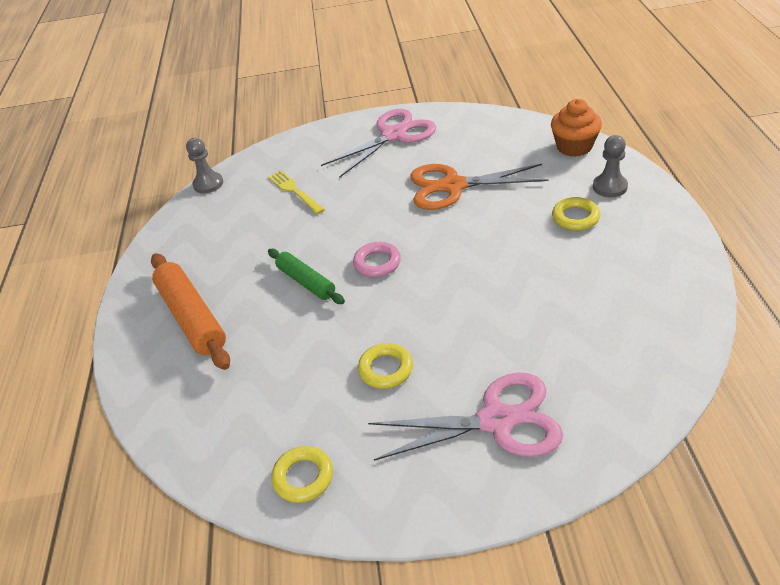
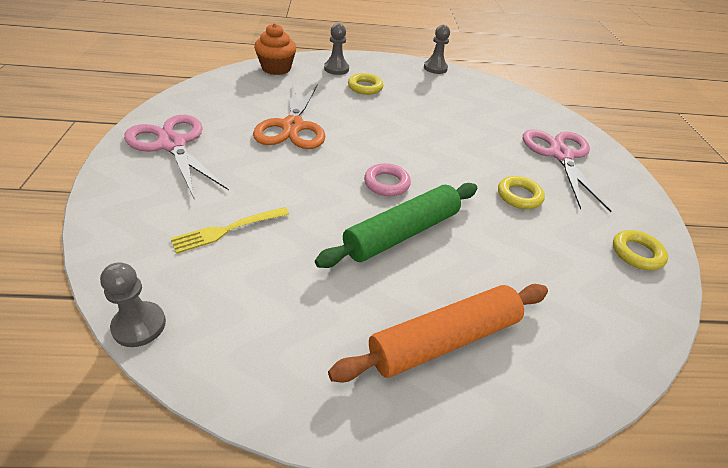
camera: 95 degrees left, 0 degrees up
(306, 282) = (402, 233): green rolling pin -> green rolling pin, size x1.61
(692, 274) = (435, 68): none -> grey pawn

